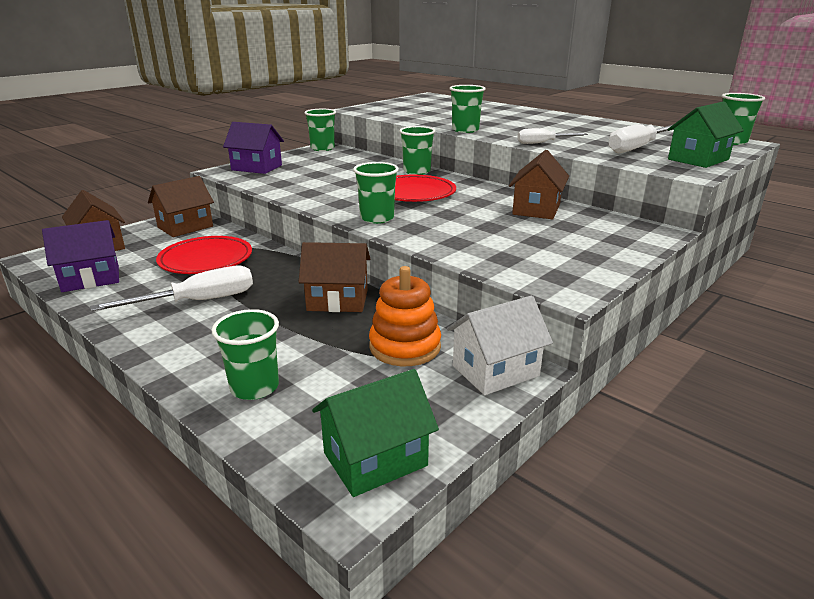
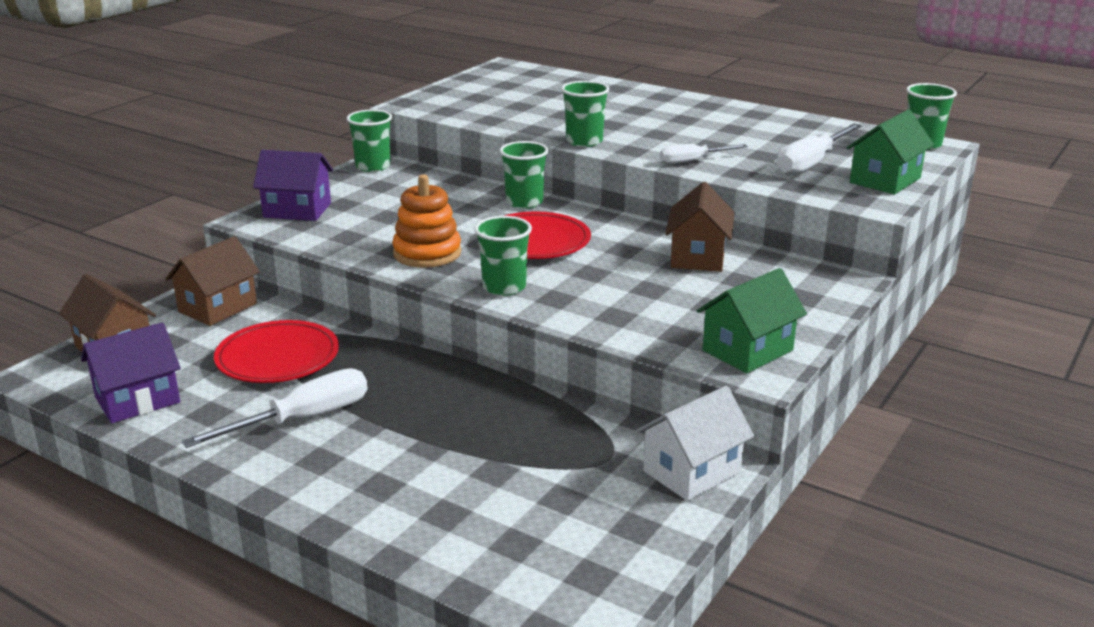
camera: 10 degrees left, 0 degrees up
(254, 387) = (431, 520): green cup -> none
(337, 300) = (478, 401): brown house -> none
(375, 459) = (595, 580): green house -> green house (747, 350)
(405, 347) = (582, 453): orange stacking toy -> orange stacking toy (427, 253)

